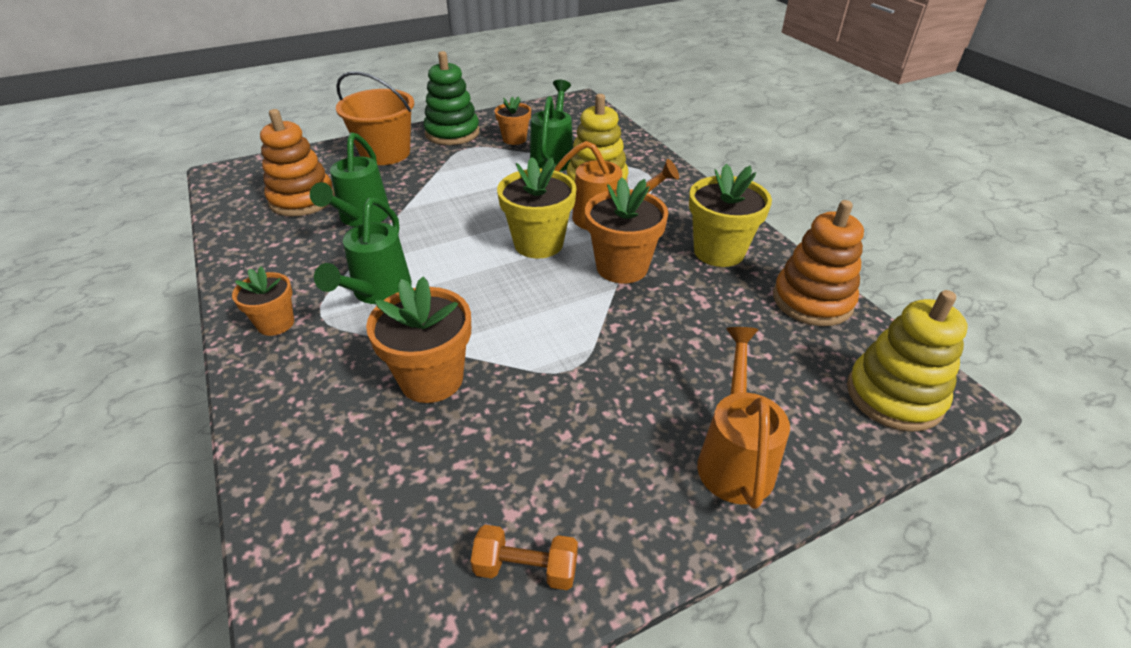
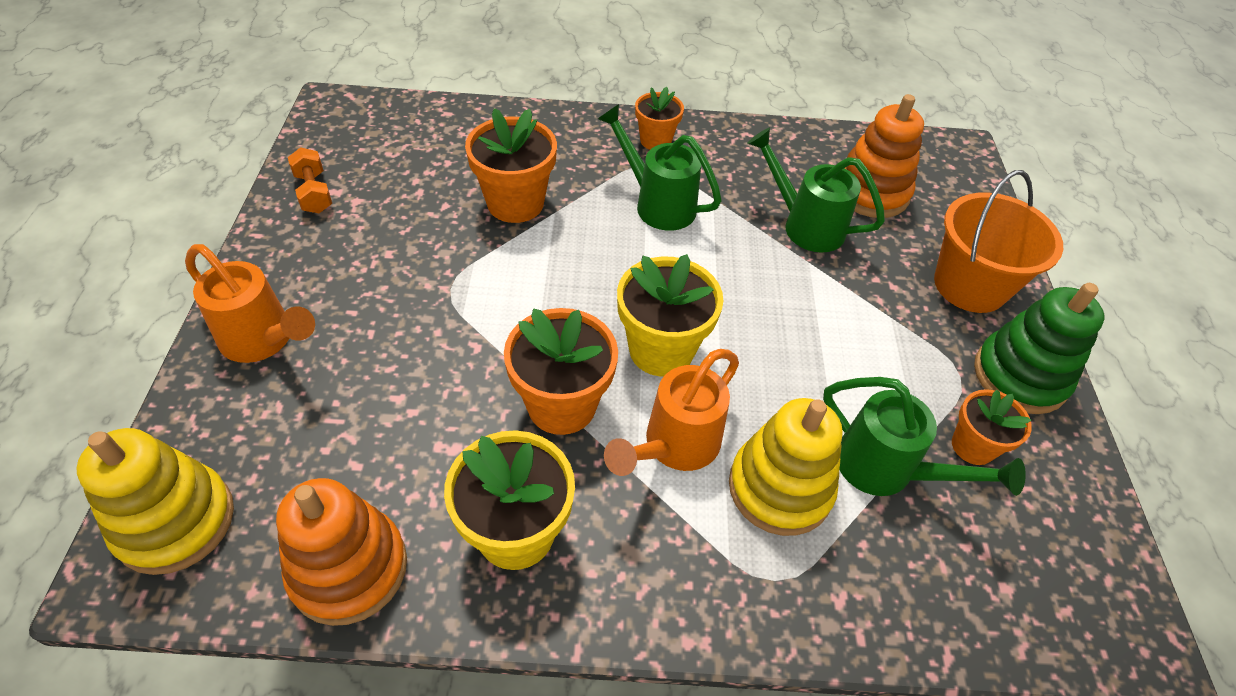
camera: 115 degrees right, 10 degrees up
(526, 568) = (314, 193): orange dumbbell -> orange dumbbell turned 60 degrees counterclockwise

